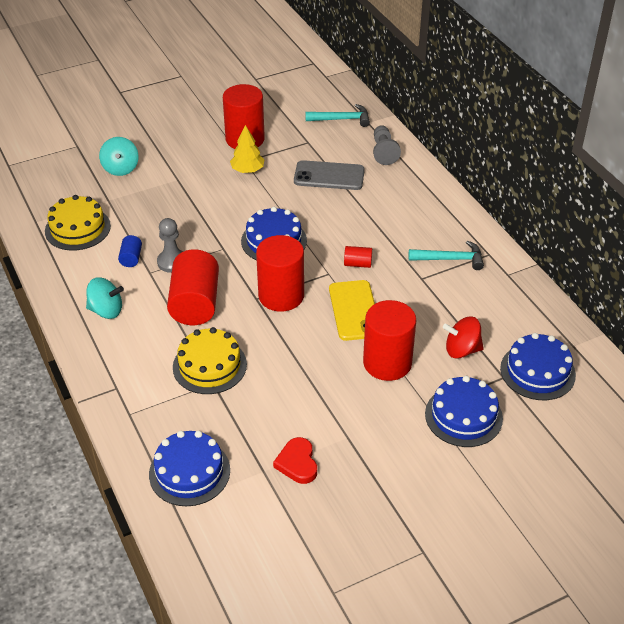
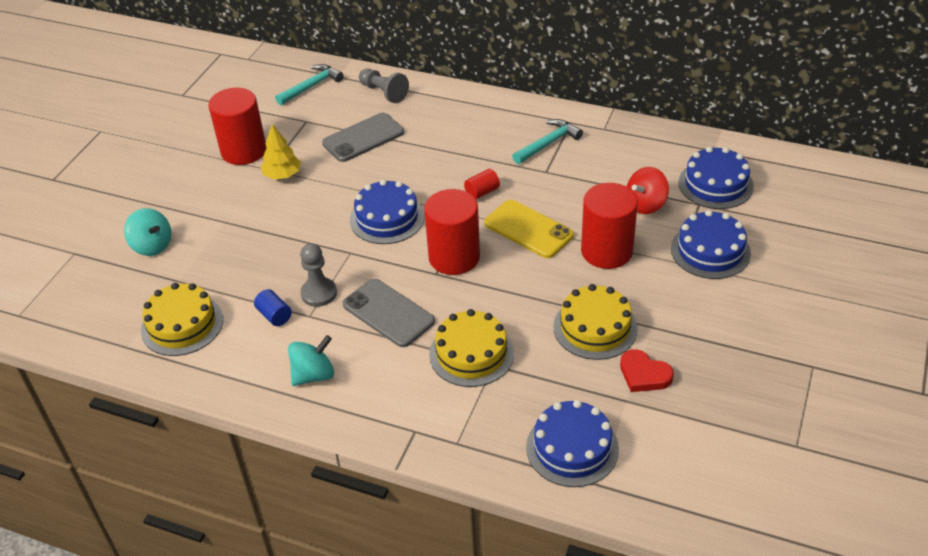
camera: 40 degrees left, 0 degrees up
(195, 303) = (388, 313): red cylinder -> grey phone
(308, 408) = (595, 327): none -> yellow cake

